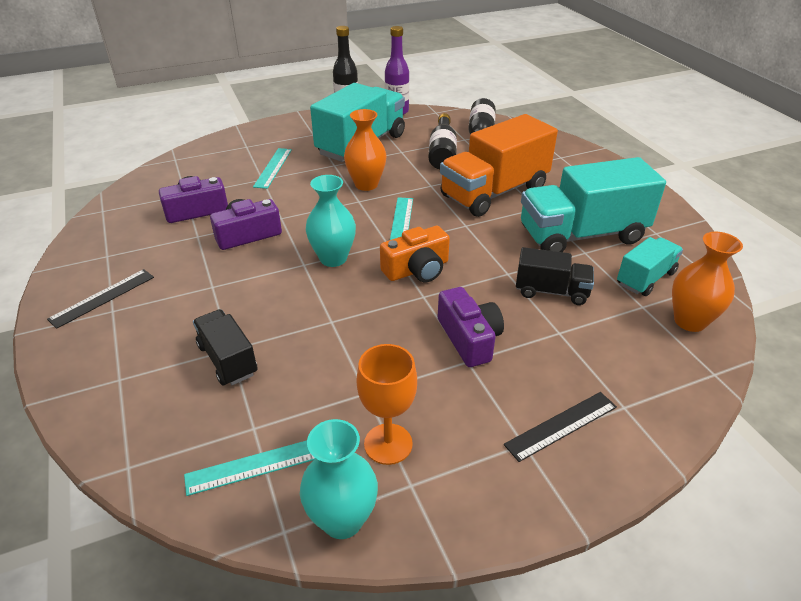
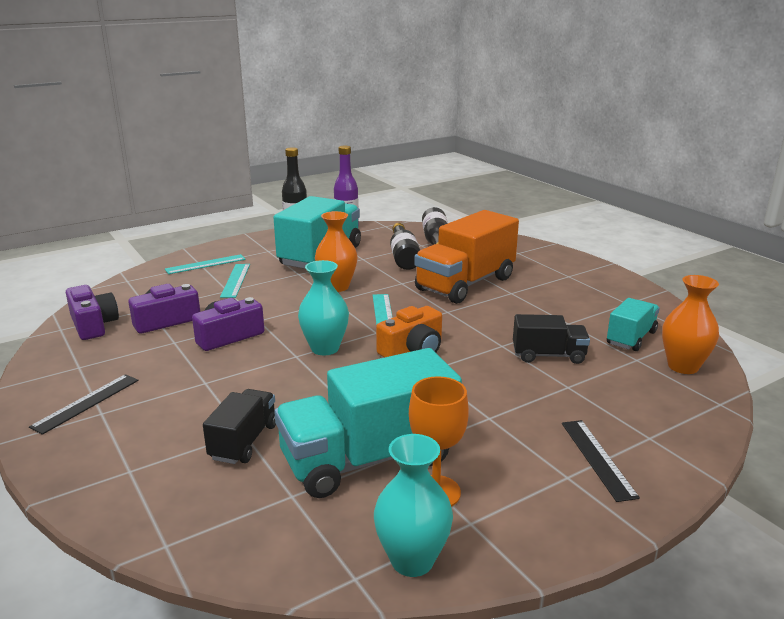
camera: 10 degrees left, 15 degrees down
(228, 360) = (244, 442): black truck -> black truck turned 60 degrees clockwise
(255, 466) = (305, 527): turquoise ruler -> turquoise ruler (205, 264)
(469, 338) = (484, 399): purple camera -> purple camera (93, 325)
(561, 426) = (597, 458): black ruler -> black ruler turned 60 degrees counterclockwise
(581, 235) = (560, 310): turquoise truck -> turquoise truck (369, 459)

